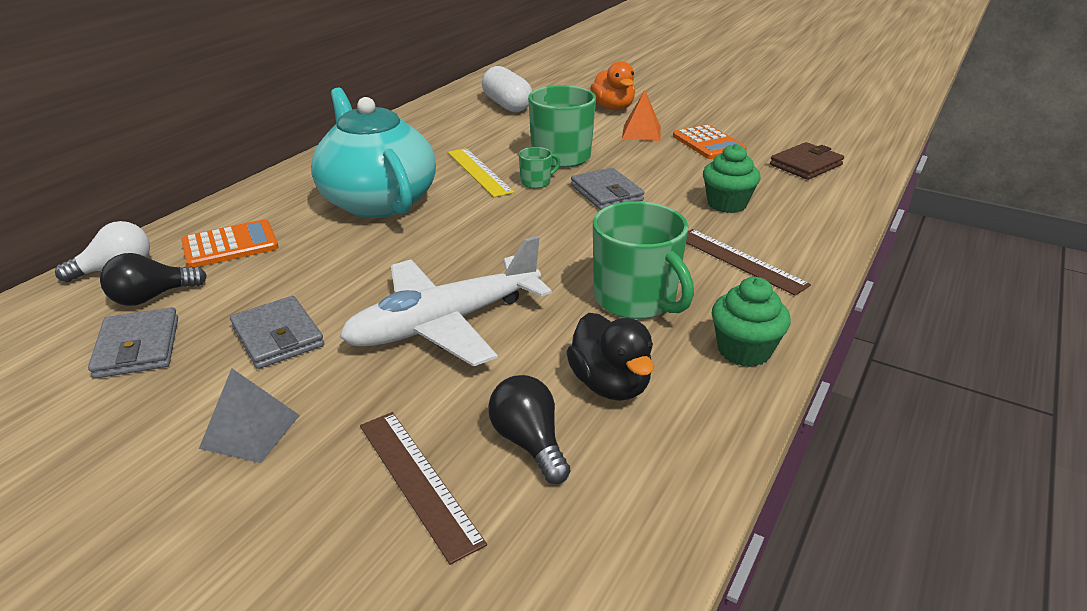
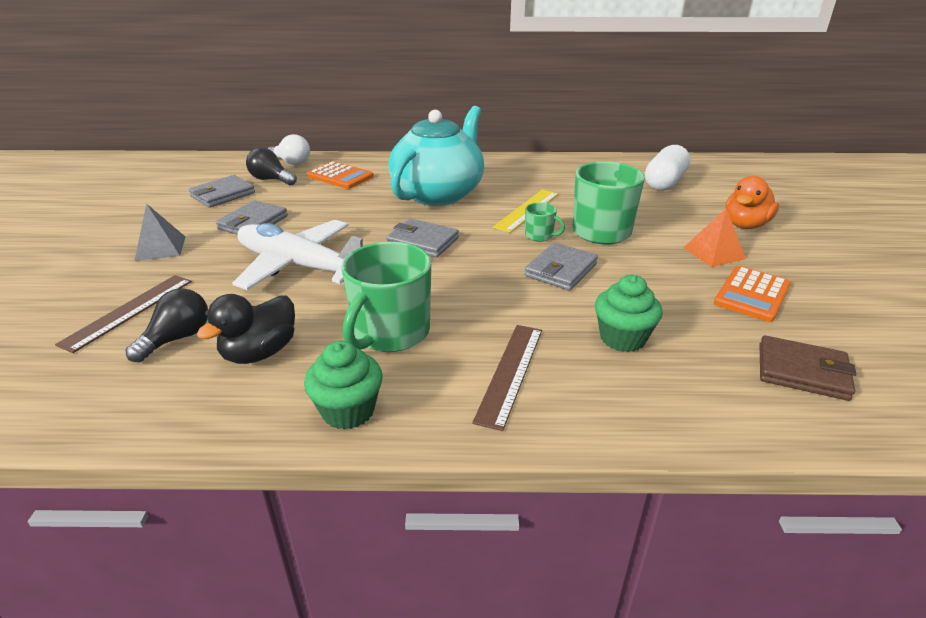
camera: 60 degrees right, 0 degrees up
(477, 238) = (422, 241): none -> grey wallet

